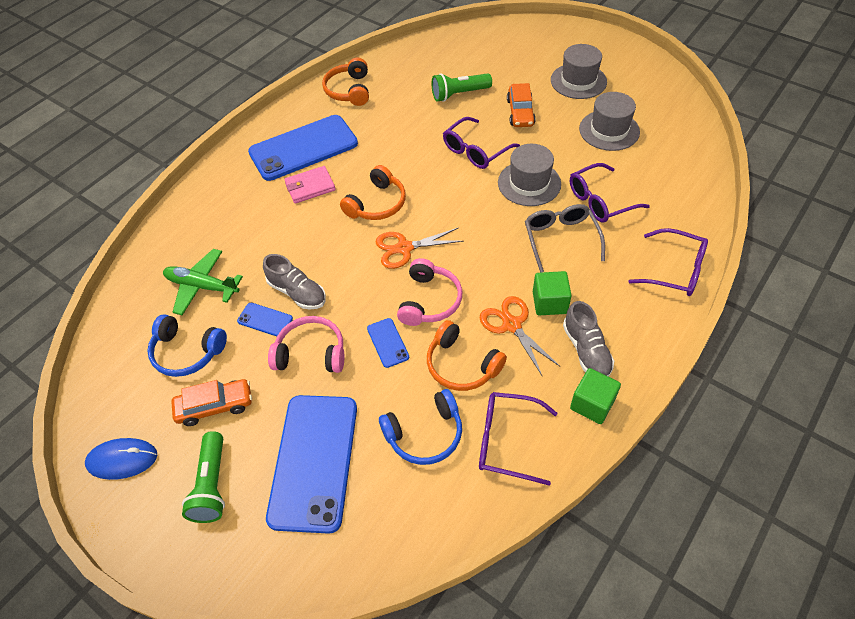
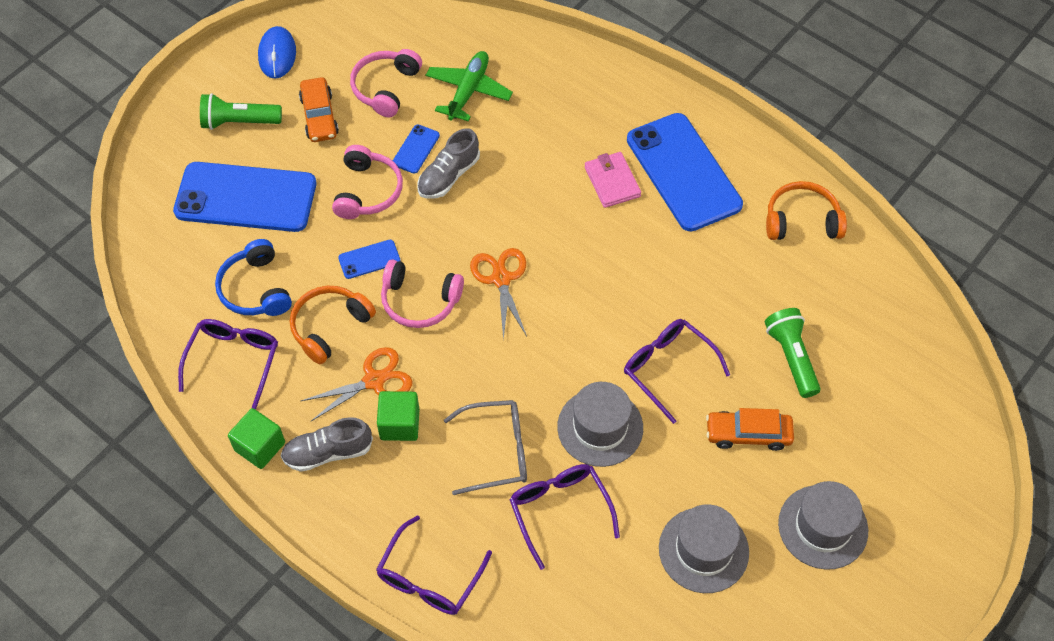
camera: 90 degrees right, 5 degrees up
(187, 352) = (386, 88): blue headphones -> pink headphones
(377, 204) = (577, 251): orange headphones -> none

